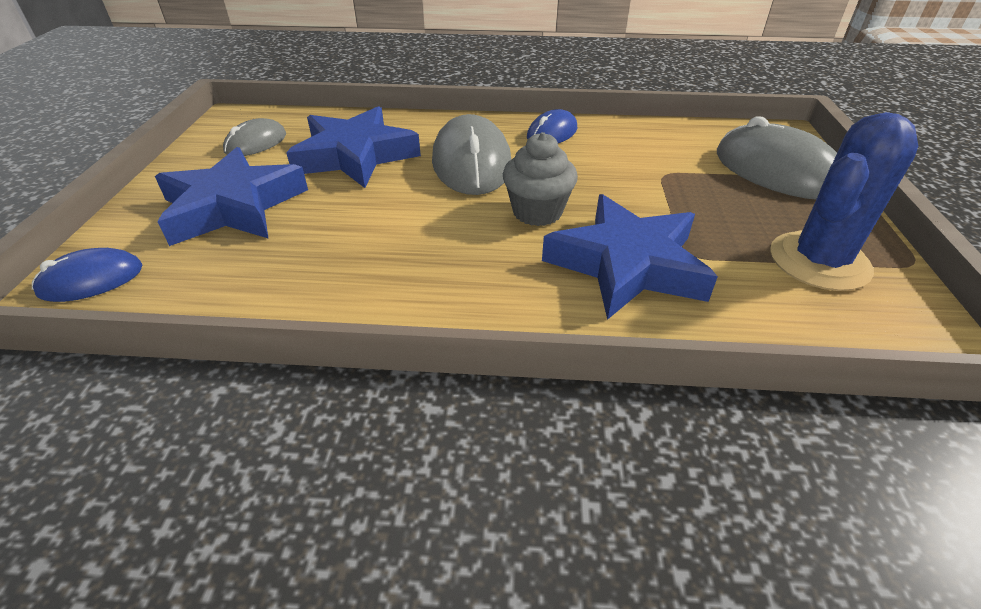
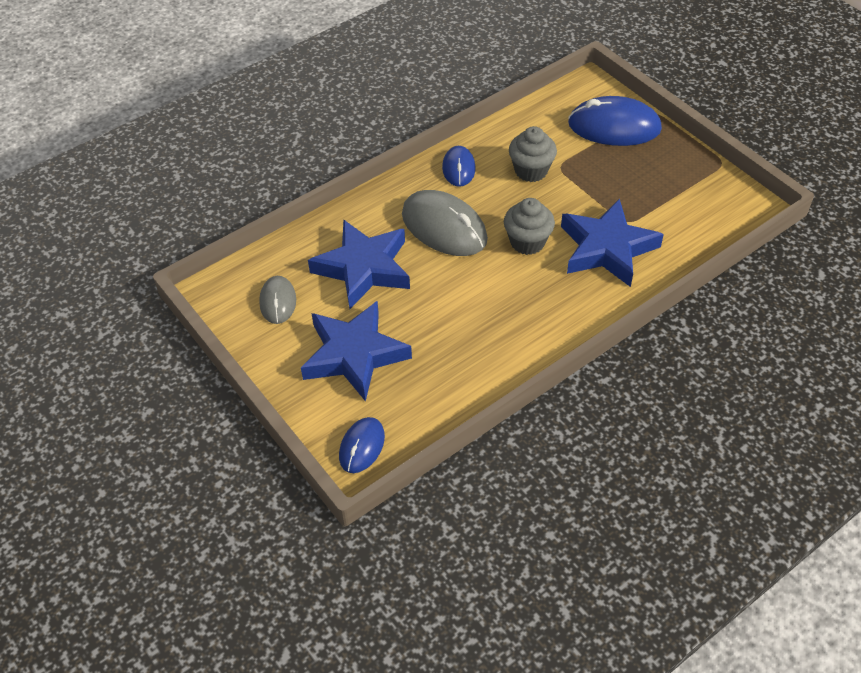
camera: 40 degrees left, 10 degrees up
(625, 163) = (531, 171): none -> grey cupcake
(776, 171) = (614, 127): grey mouse -> blue mouse
(819, 261) = (684, 188): blue cactus -> none

